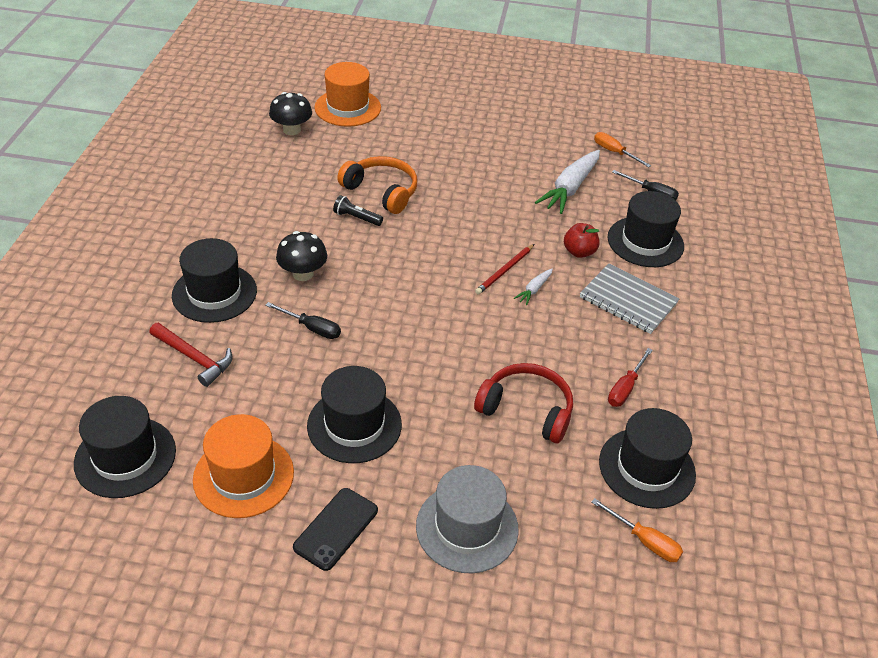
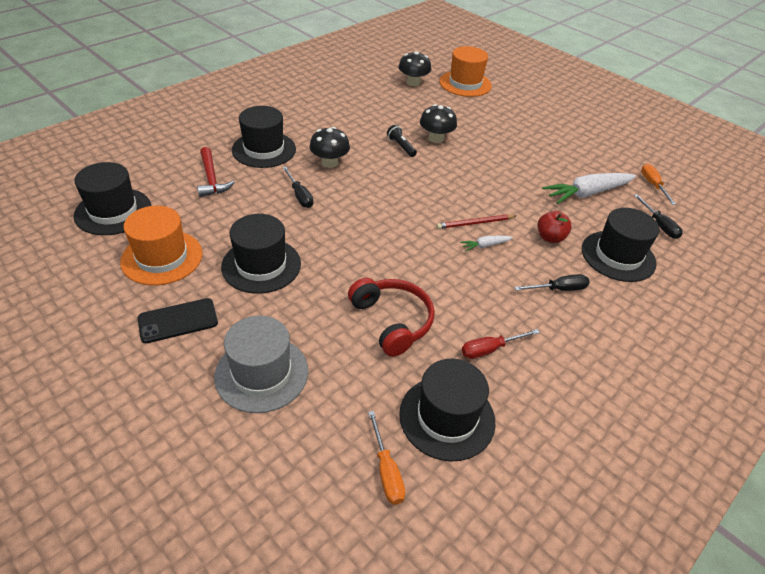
camera: 35 degrees right, 0 degrees up
(382, 191) = (436, 138): orange headphones -> black mushroom
(628, 300) = (558, 289): grey notebook -> black screwdriver

